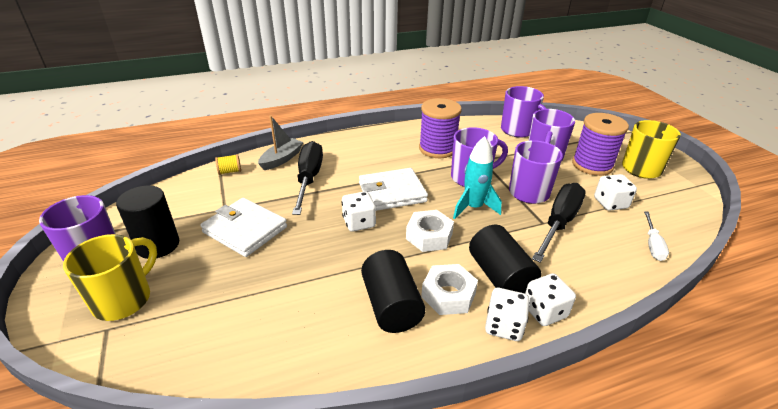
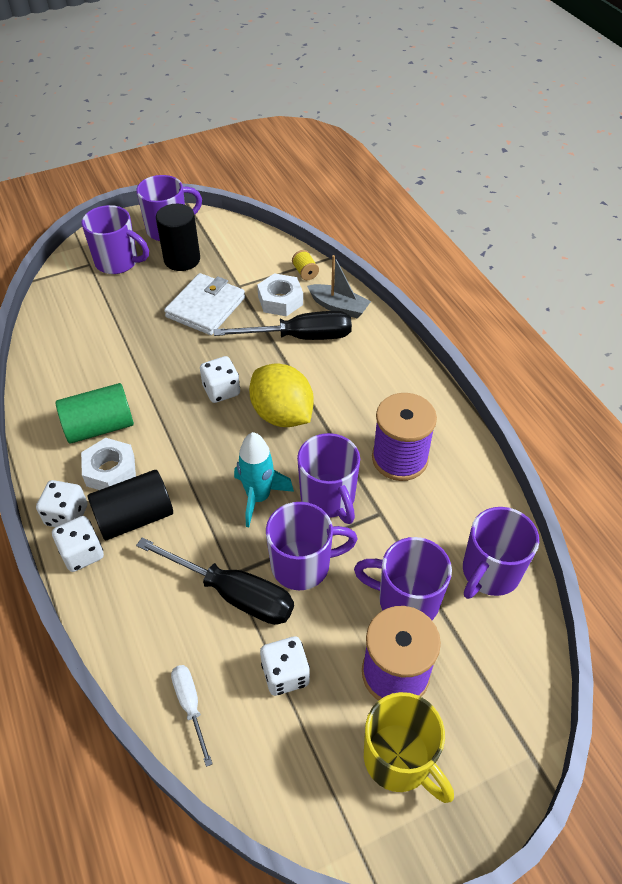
camera: 85 degrees right, 15 degrees up
(124, 299) = (118, 262): yellow mug -> purple mug
(391, 305) = (100, 427): black cylinder -> green cylinder
(392, 192) = (282, 414): white wallet -> yellow lemon
(429, 236) = (201, 453): white nut -> white nut (280, 300)
(652, 245) = (190, 706): white screwdriver -> white screwdriver turned 60 degrees clockwise

